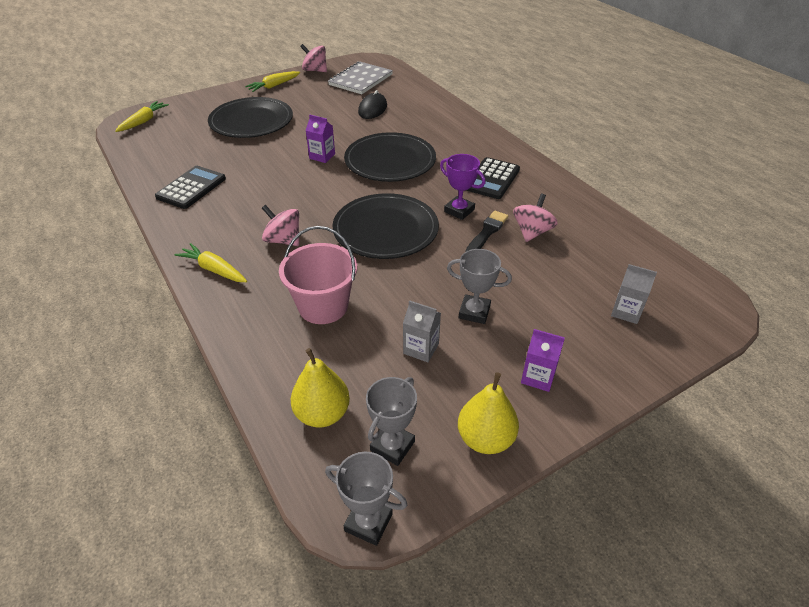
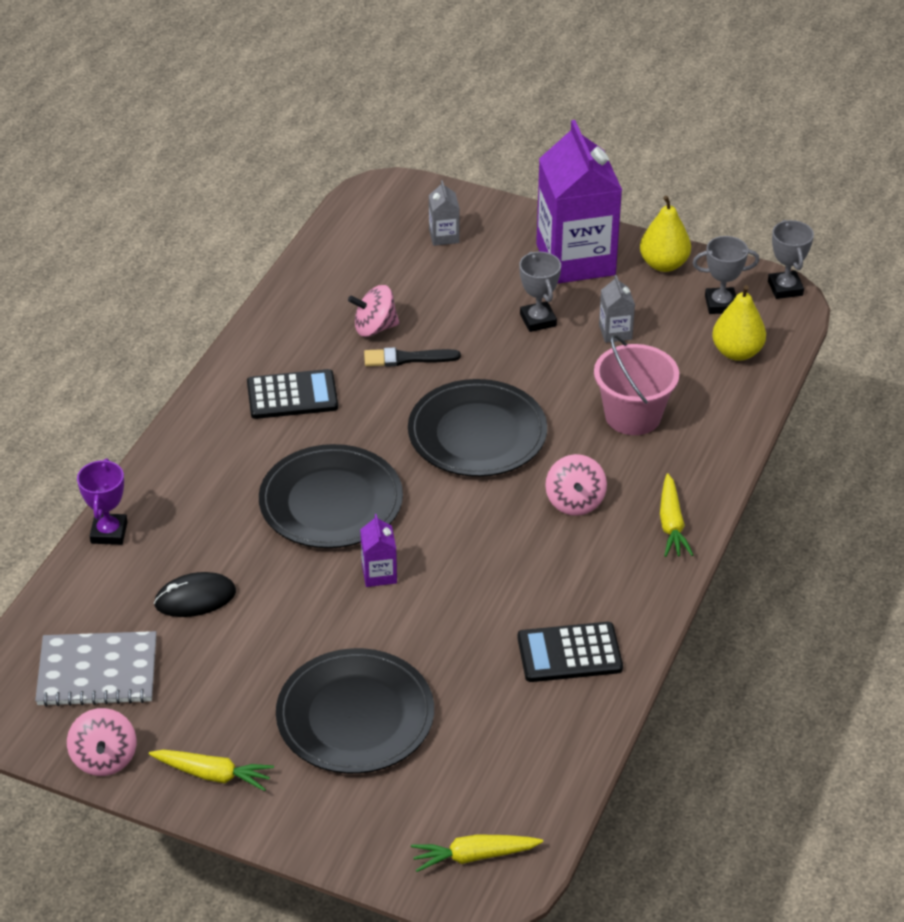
camera: 125 degrees left, 0 degrees up
(459, 211) = (386, 394): purple trophy -> purple trophy (109, 532)
(538, 377) = (575, 259): purple carton -> purple carton, size x2.43

